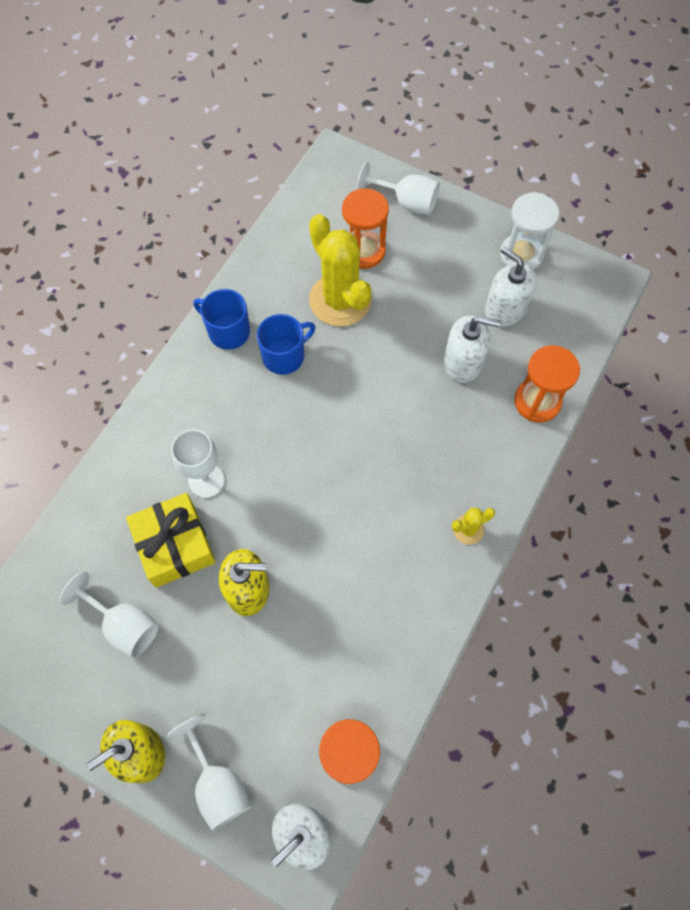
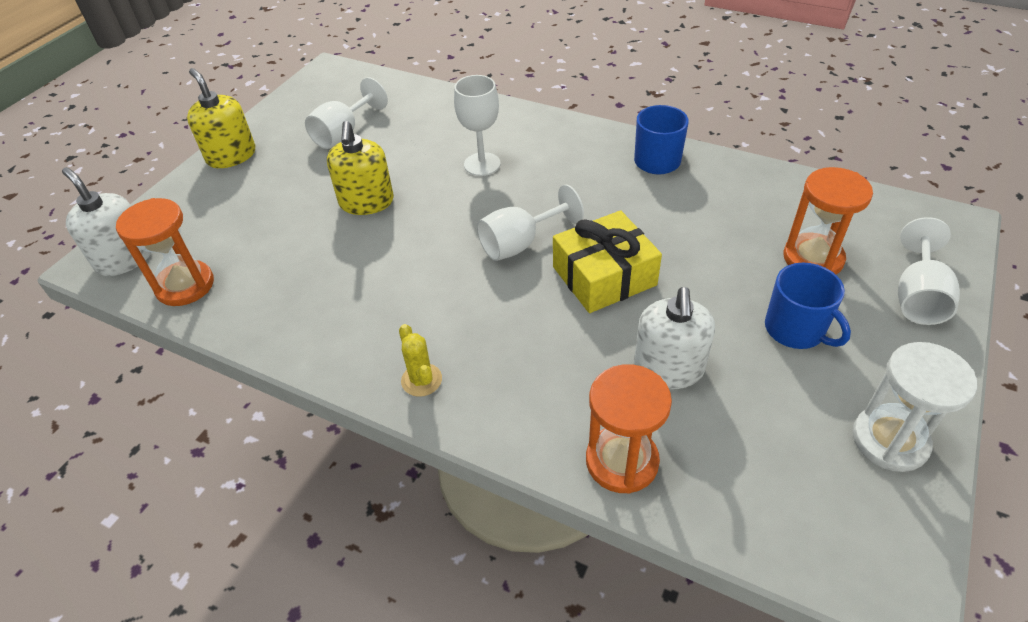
camera: 90 degrees right, 20 degrees down
(174, 545) = (415, 152): yellow gift -> yellow gift (604, 276)
(218, 783) = (190, 201): white goblet -> white goblet (520, 243)
(284, 356) = (637, 203): blue mug -> blue mug (796, 329)
(340, 300) = (728, 242): yellow cactus -> none
(505, 309) = (776, 418): white soap dispenser -> none

